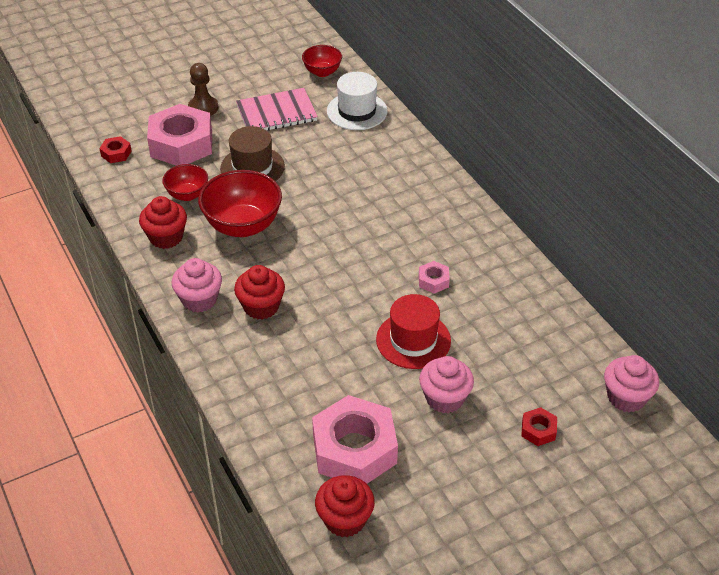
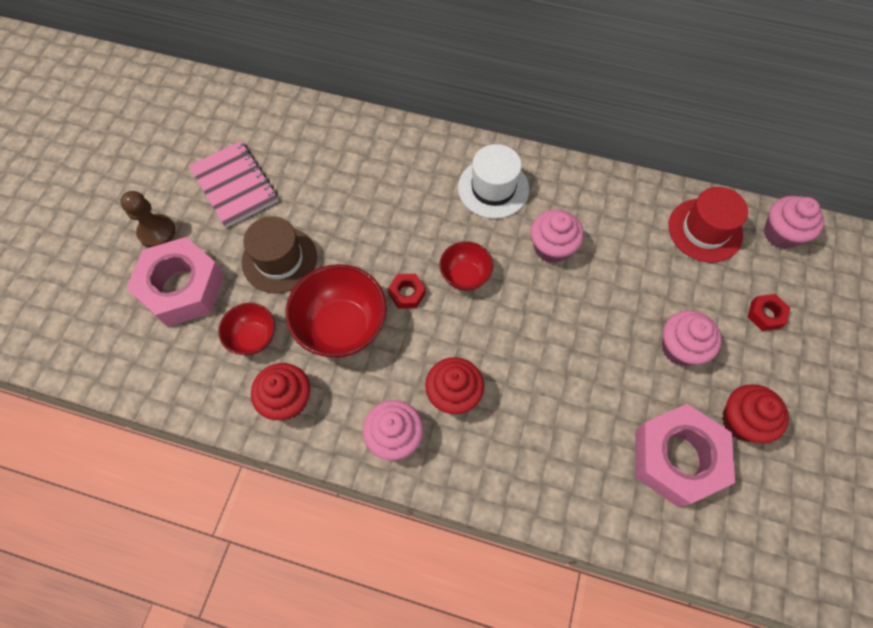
camera: 45 degrees left, 20 degrees up
(116, 153) = (127, 351): red nut -> red nut (407, 293)
(276, 113) = (235, 185): pink notebook -> pink notebook turned 60 degrees counterclockwise
(322, 72) = (226, 112): red bowl -> red bowl (465, 276)
(345, 519) = (743, 528): red cupcake -> red cupcake (742, 421)
(357, 111) = (304, 130): white hat -> white hat (493, 188)
(413, 340) = (600, 316): red hat -> red hat (705, 230)
(433, 281) = (552, 247): pink nut -> pink cupcake

